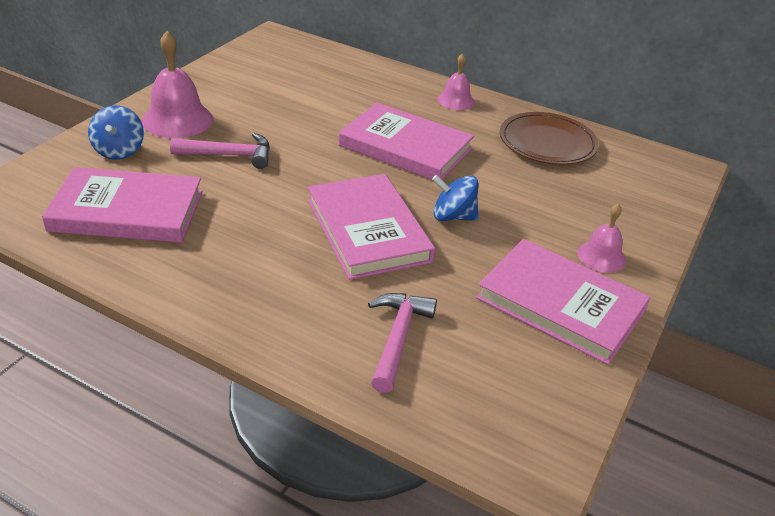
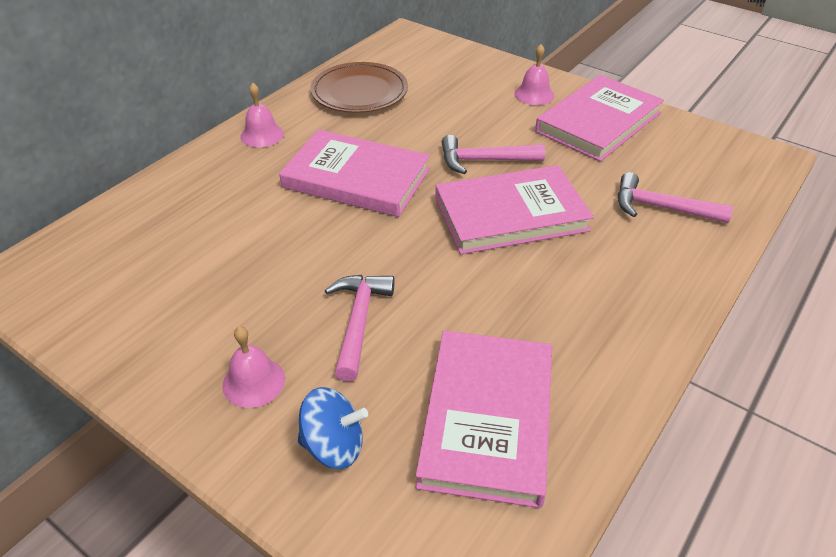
camera: 80 degrees left, 5 degrees up
(177, 120) = (253, 382): pink bell -> pink bell, size x0.59
(405, 147) = (356, 178): pink book -> pink book turned 75 degrees clockwise
(453, 216) = (484, 160): blue spinning top -> pink hammer

